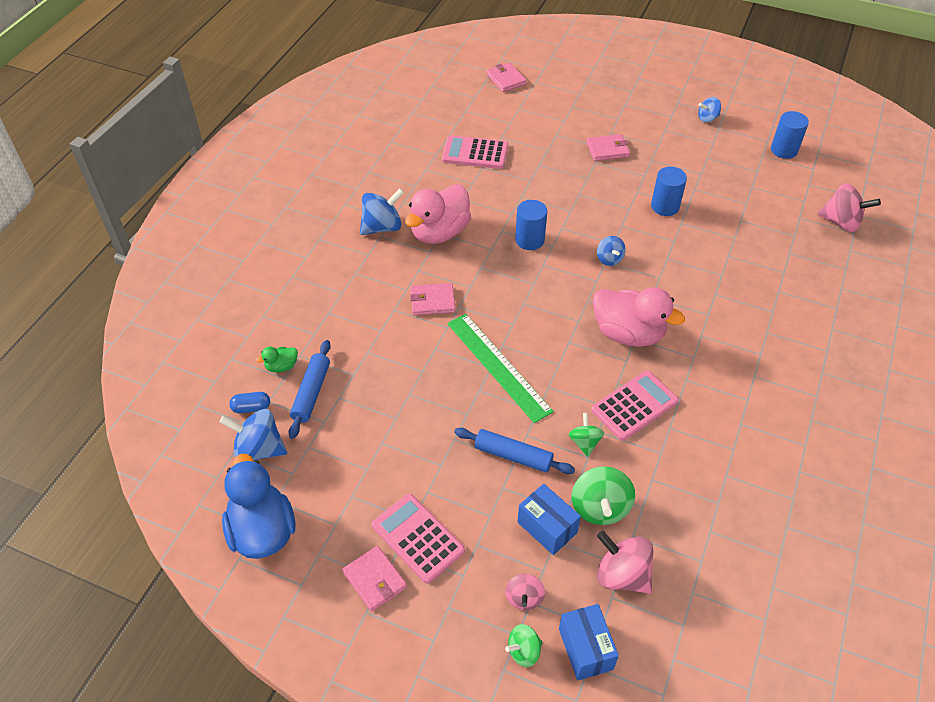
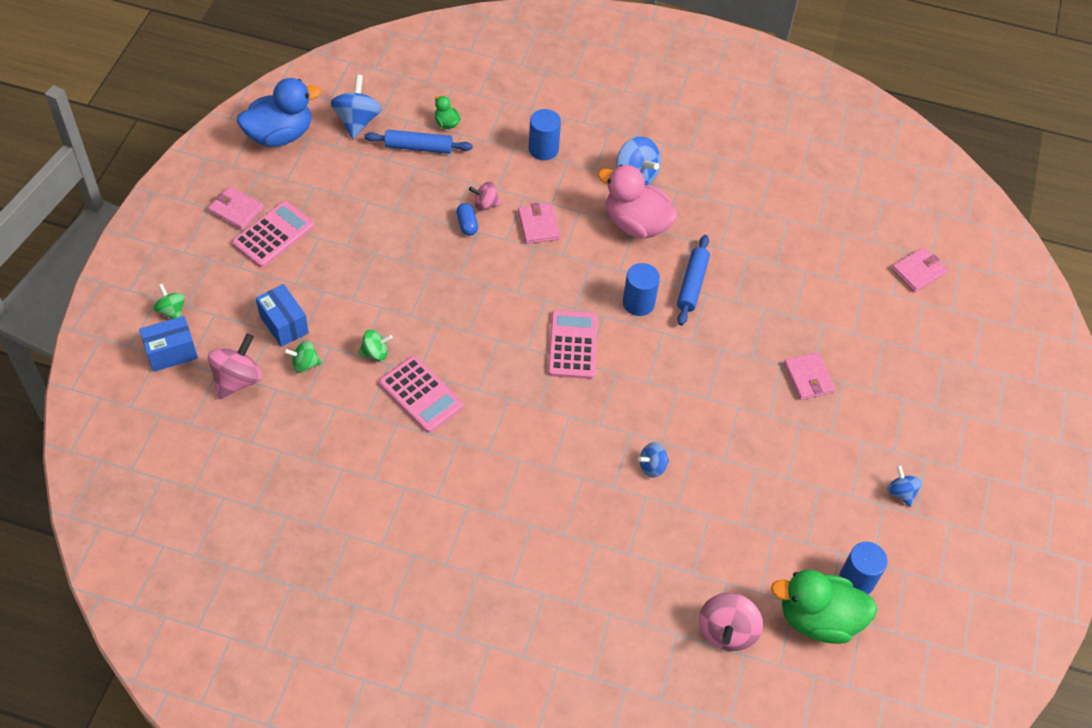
camera: 80 degrees right, 5 degrees up
(251, 408) = (400, 110): blue capsule -> blue capsule (467, 224)
(375, 579) = (236, 210): pink wallet -> pink wallet turned 75 degrees clockwise
(475, 153) = (771, 247): pink calculator -> pink calculator (573, 345)
(498, 366) = (461, 282): green ruler -> none
(513, 456) = (358, 297): blue rolling pin -> blue rolling pin (692, 284)
(524, 598) = (218, 310): pink spinning top -> pink spinning top (485, 204)
(547, 527) = (284, 324): blue box -> blue box turned 75 degrees counterclockwise
(600, 507) = (304, 364): green spinning top -> green spinning top, size x0.59
(609, 259) = (621, 376): blue spinning top -> blue spinning top (652, 466)
(628, 333) = (514, 392): pink duck -> none
(665, 206) = (718, 435): blue cylinder -> blue cylinder (543, 149)
(820, 173) = (818, 619): none -> green duck

